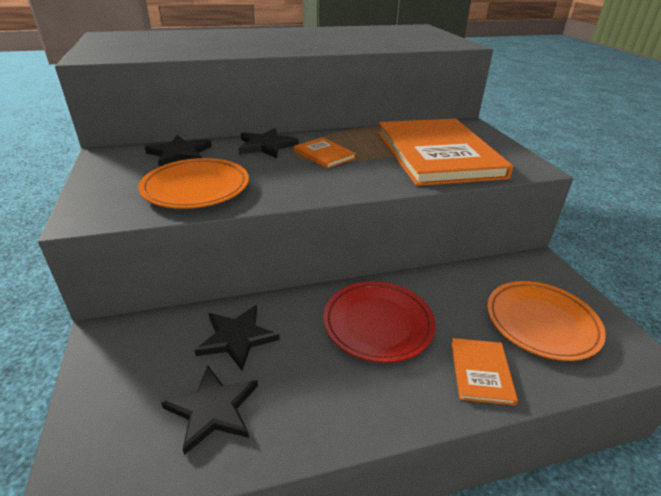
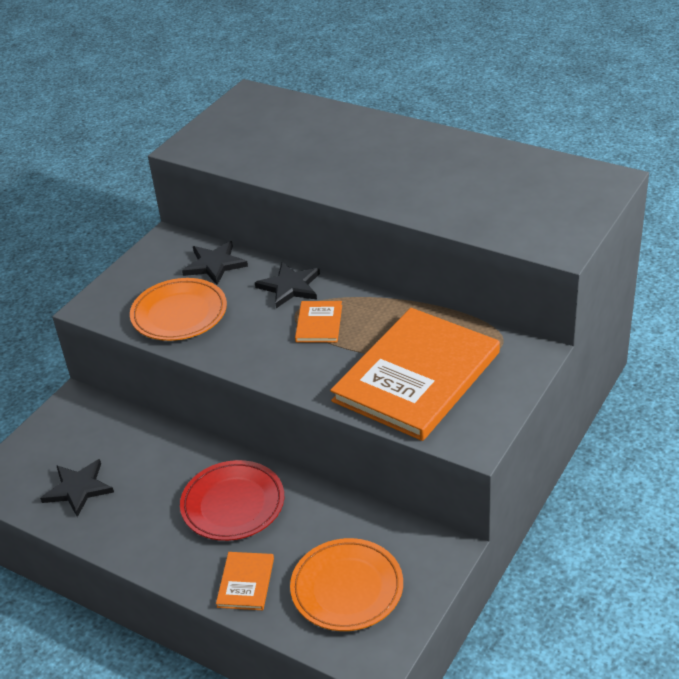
camera: 50 degrees right, 5 degrees up
(237, 338) = (139, 452): black star -> none
(481, 372) = (246, 582): orange book -> orange book turned 45 degrees counterclockwise

